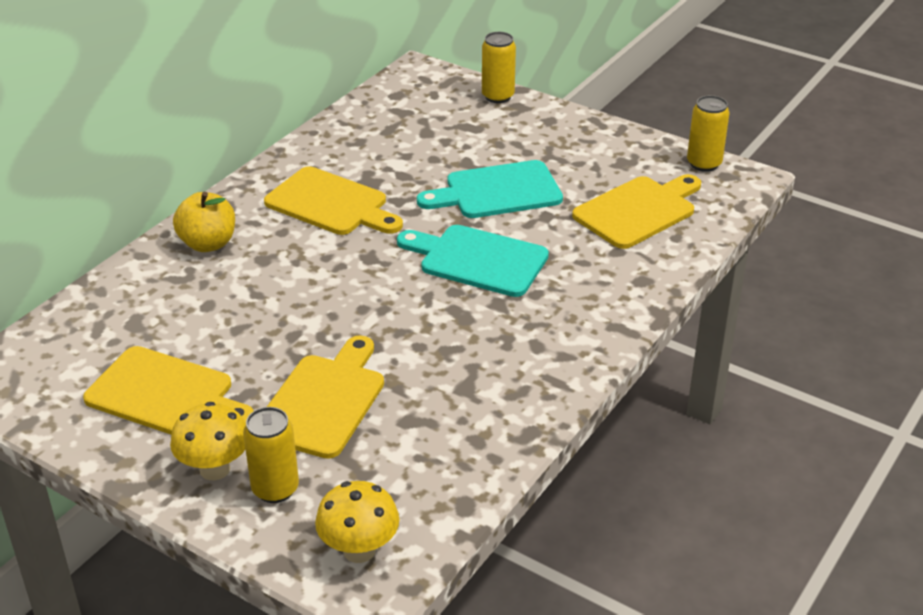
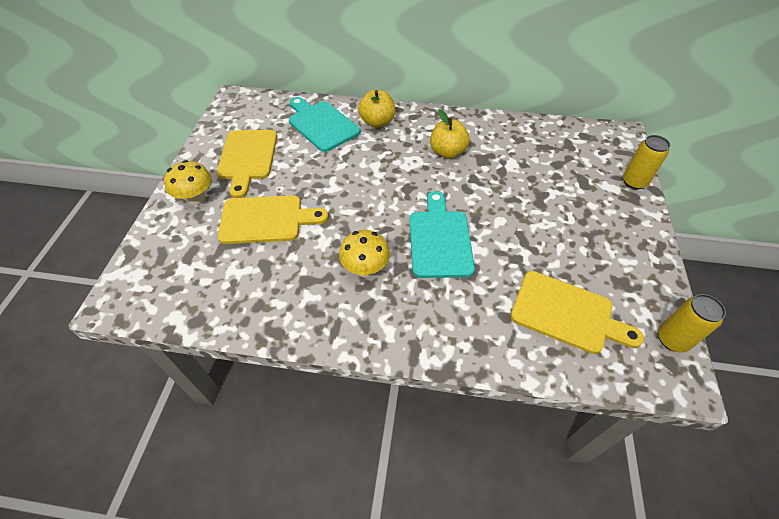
camera: 65 degrees right, 15 degrees up
(275, 489) = (187, 228): yellow can -> none
(331, 204) = (447, 152): yellow cutting board -> yellow apple
(359, 550) = (146, 283): yellow mushroom -> yellow mushroom (365, 269)
(497, 191) = (522, 222): turquoise cutting board -> turquoise cutting board (321, 124)

